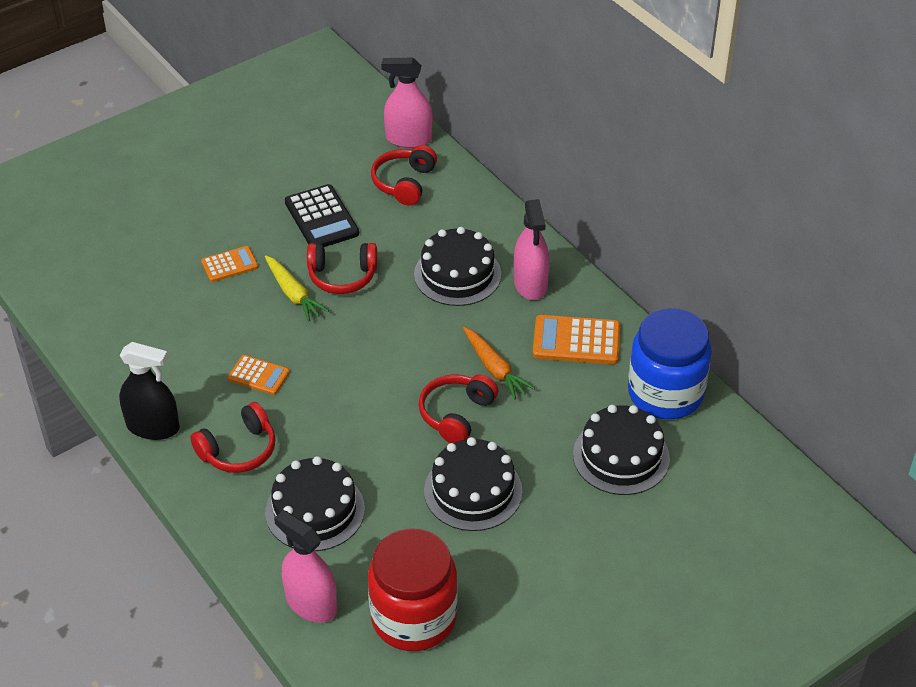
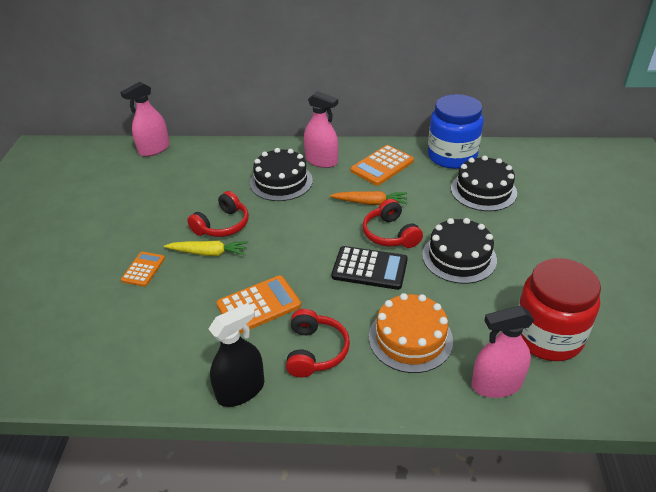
camera: 50 degrees left, 5 degrees down
(258, 375) = (259, 305): orange calculator -> orange calculator, size x1.61
(315, 510) = (410, 338): black cake -> orange cake
(321, 218) = (163, 210): black calculator -> black calculator (369, 268)
(404, 183) = (184, 166): red headphones -> none

